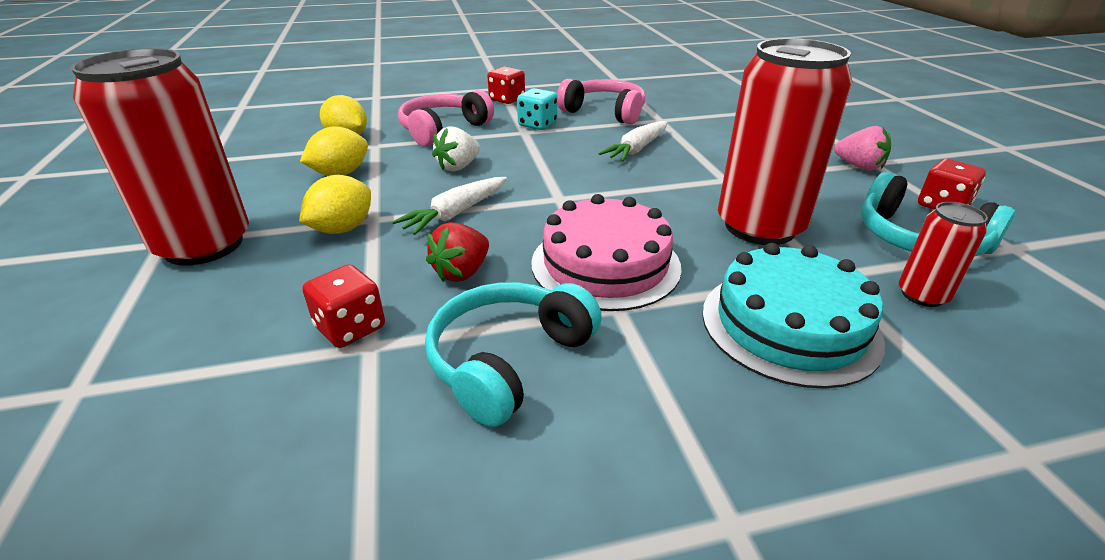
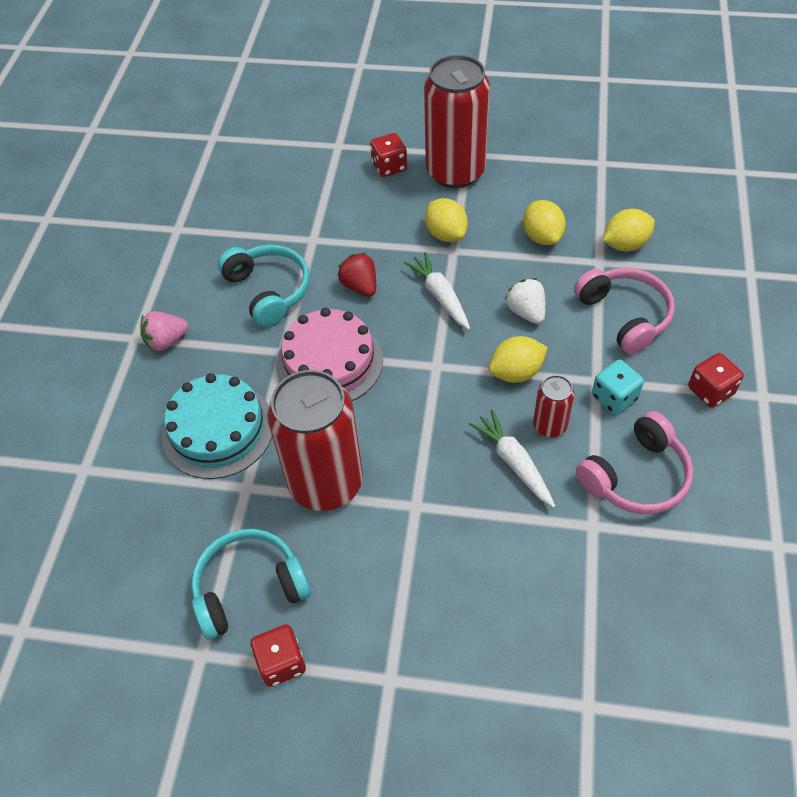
camera: 115 degrees right, 20 degrees up
(350, 328) = (332, 233): red dice -> red dice (389, 167)
(539, 161) = (516, 372): none -> yellow lemon
(859, 166) = (387, 654): pink strawberry -> pink strawberry (166, 341)
(922, 295) = (196, 528): red can -> red can (549, 425)

